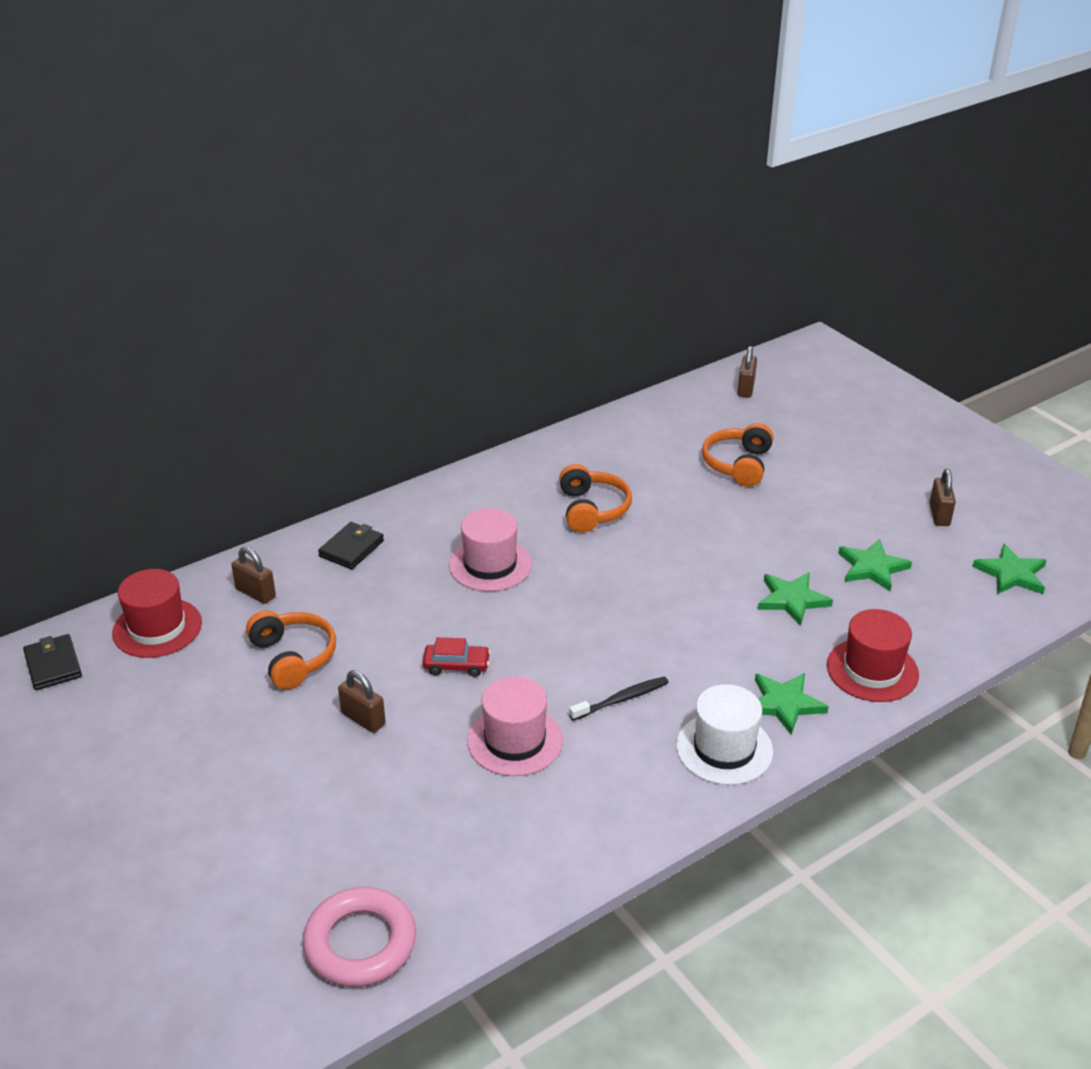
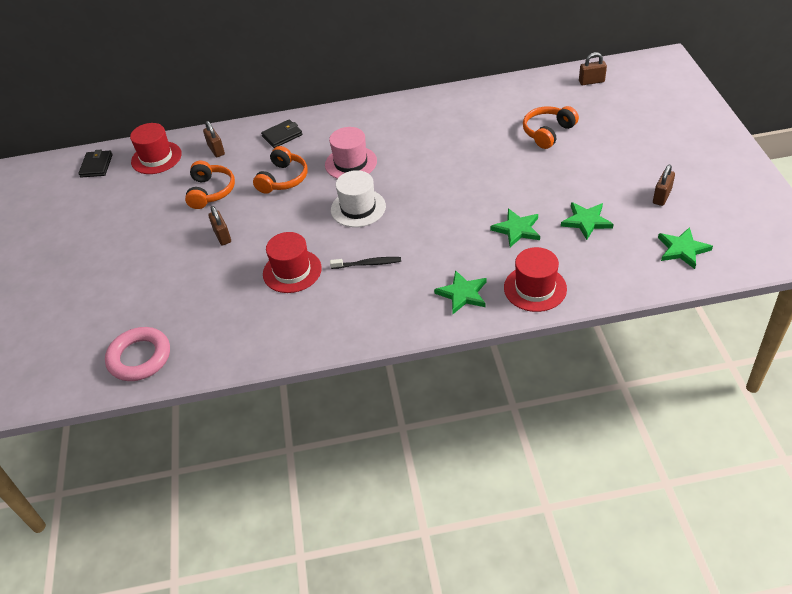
camera: 30 degrees right, 10 degrees up
(456, 665) = (291, 219): red car -> none
(515, 740) = (292, 271): pink hat -> red hat
(592, 509) = (434, 142): orange headphones -> orange headphones (283, 179)
(724, 748) = (406, 310): white hat -> white hat (358, 208)
(746, 388) = (591, 81): brown padlock -> brown padlock turned 45 degrees clockwise

